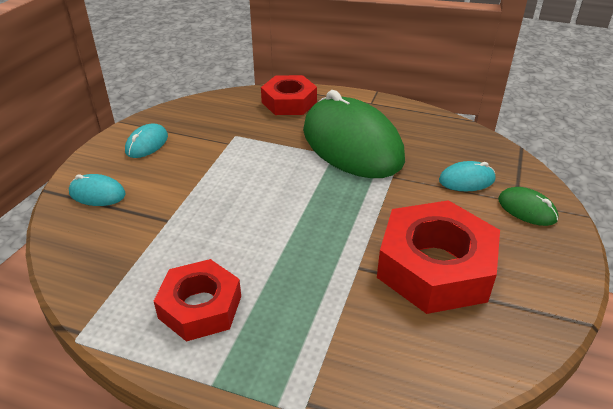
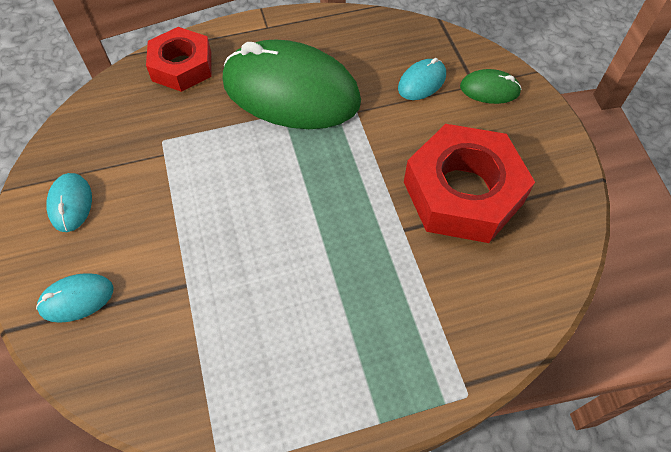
camera: 35 degrees left, 20 degrees up
(200, 307) = (305, 358): red nut -> none

